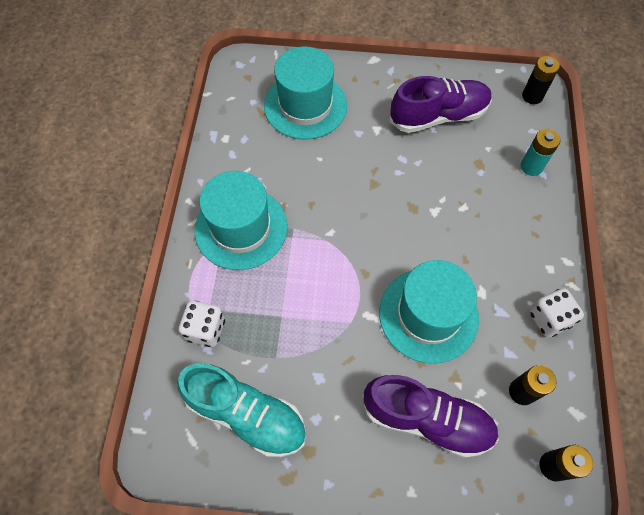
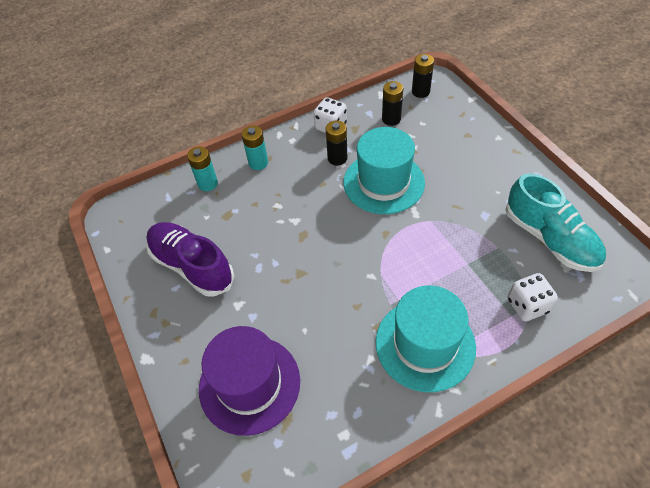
camera: 120 degrees left, 10 degrees down
(246, 414) = (550, 238): turquoise shoe -> turquoise shoe turned 150 degrees clockwise
(305, 105) = (249, 384): turquoise hat -> purple hat
(426, 419) = (452, 150): purple shoe -> none
(532, 96) = (127, 213): black battery -> black battery (337, 158)
(533, 220) = (258, 163): none -> turquoise battery

